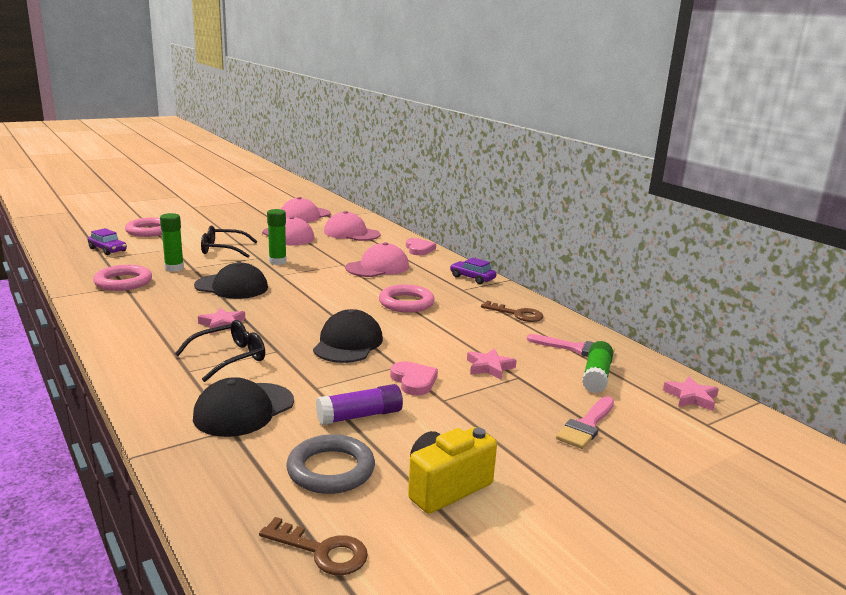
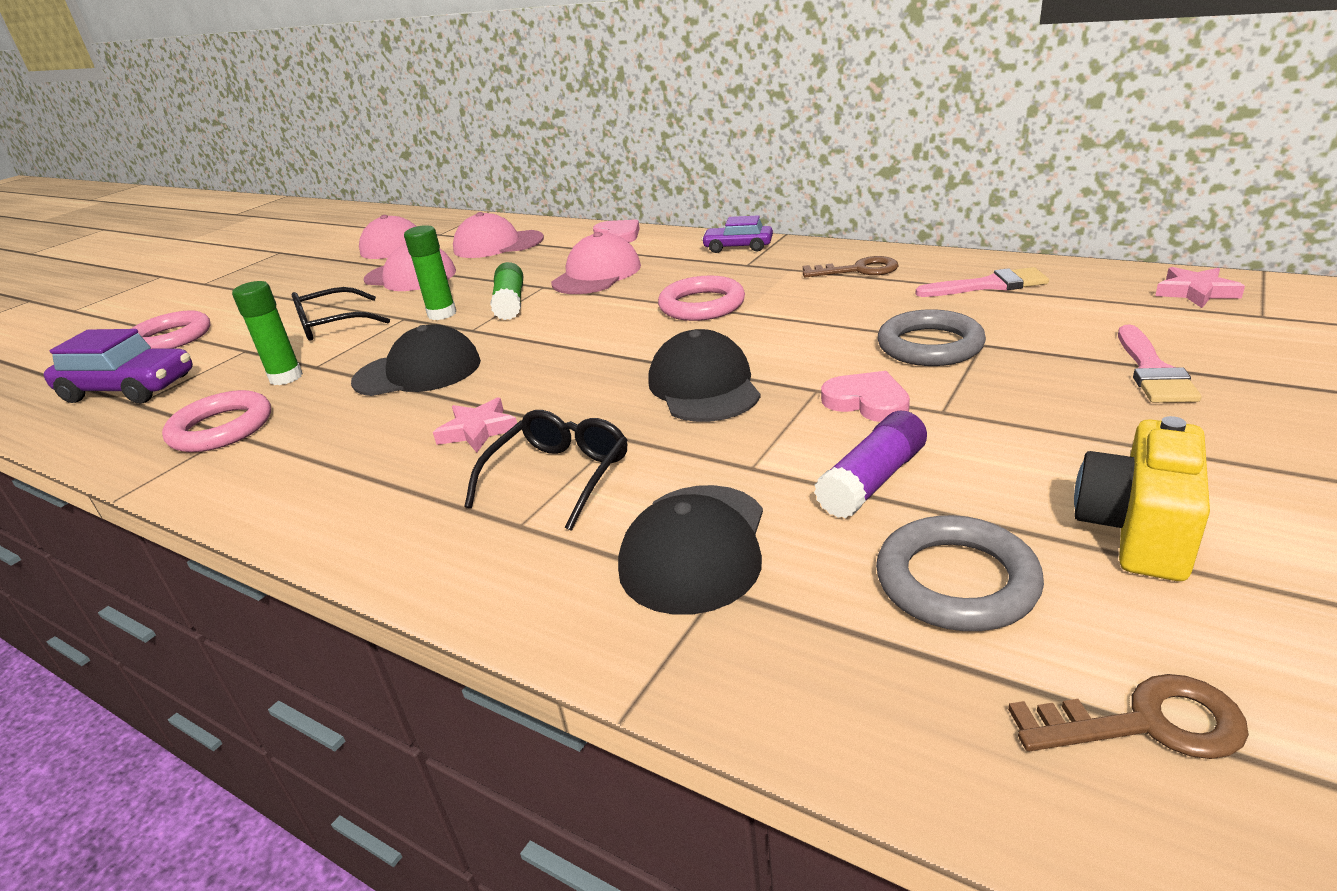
camera: 20 degrees left, 10 degrees up
(108, 249) = (129, 389): purple car -> purple car, size x1.68
(489, 367) = (930, 346): pink star -> grey ring
(596, 376) = (1063, 308): green glue stick -> green glue stick (510, 303)

